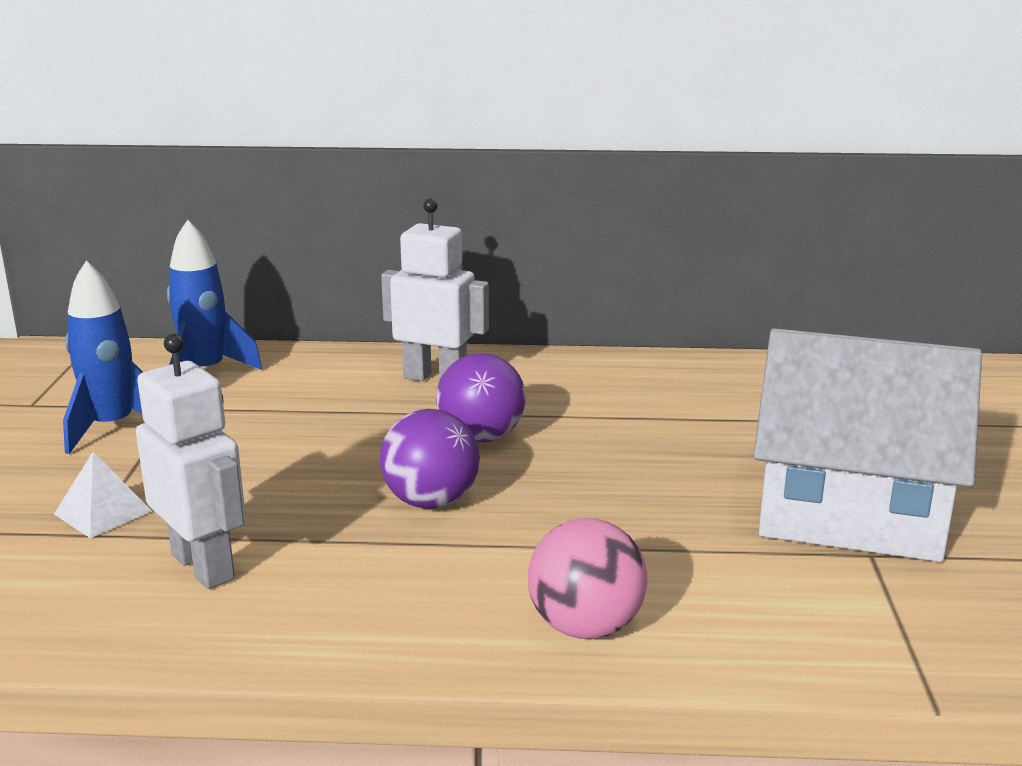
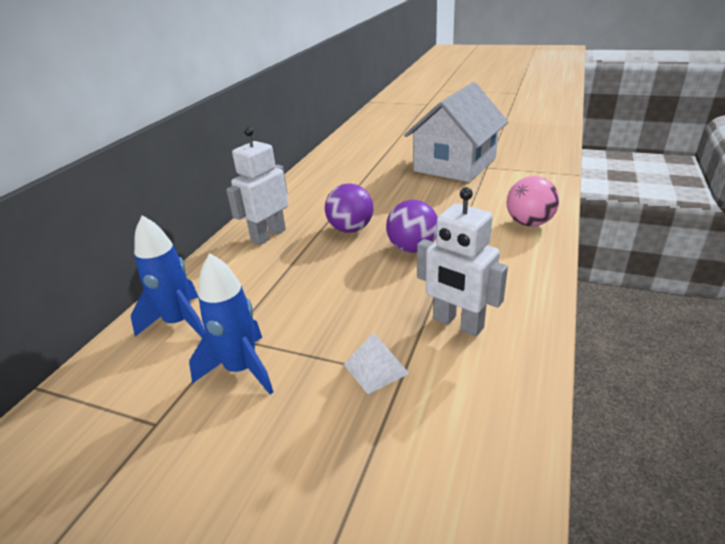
camera: 70 degrees left, 10 degrees up
(203, 566) = (457, 324): white robot -> white robot turned 120 degrees counterclockwise

